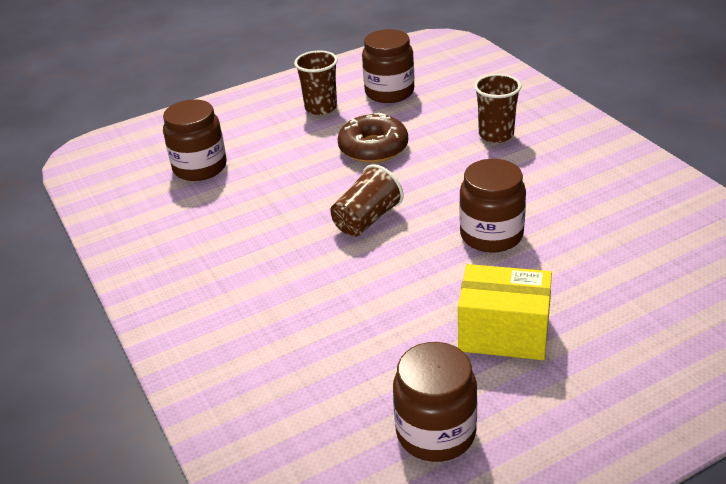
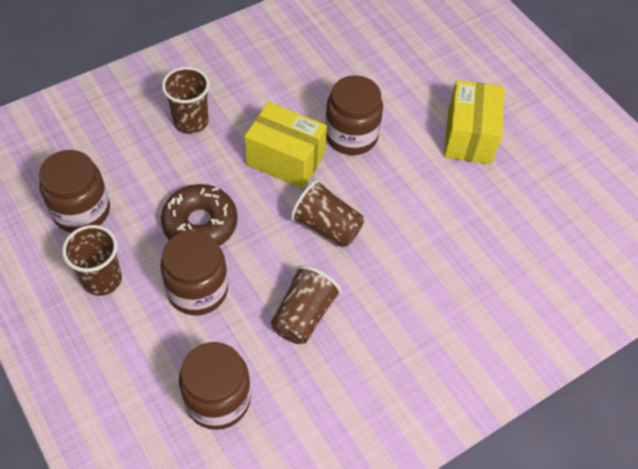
camera: 100 degrees left, 20 degrees up
(268, 208) = (303, 315): none -> brown cup
(436, 432) = (570, 180): brown jar -> brown jar (197, 290)
(453, 192) = (285, 159): none -> yellow box

